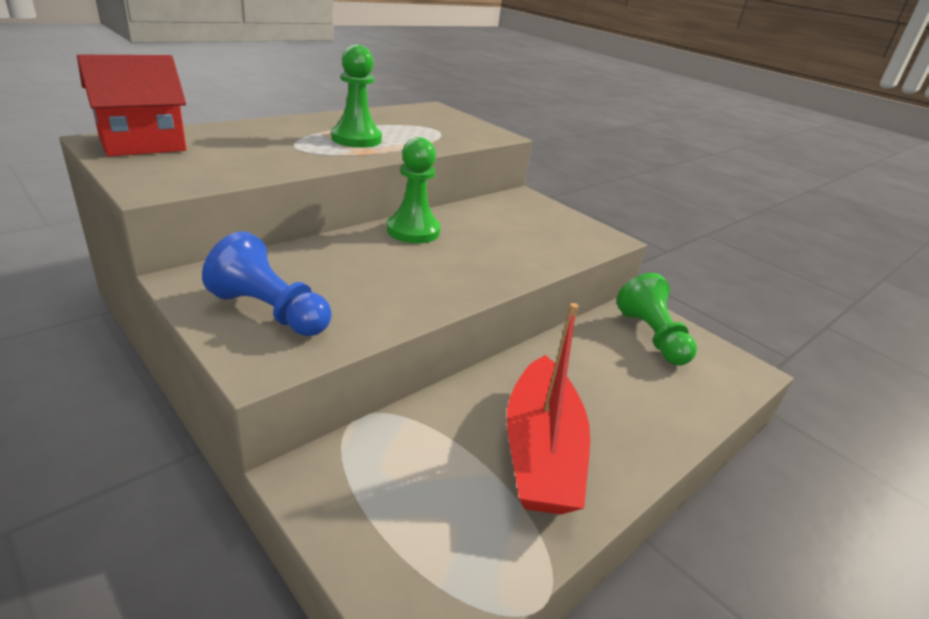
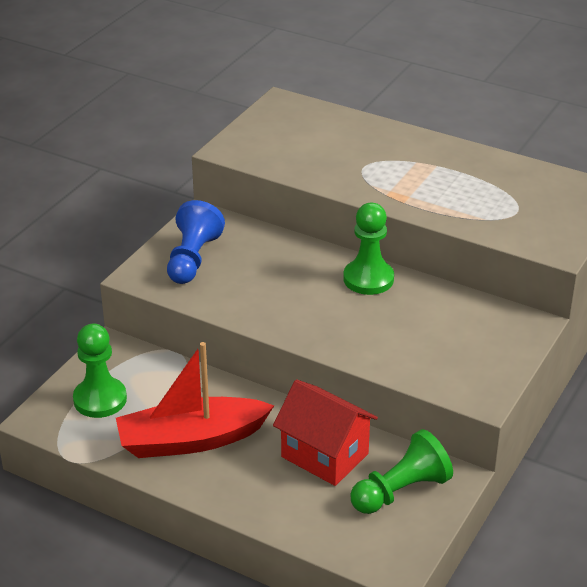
camera: 75 degrees right, 5 degrees up
(142, 144) = (292, 115): red house -> red house (325, 455)
(356, 139) = (423, 183): green pawn -> green pawn (100, 399)

